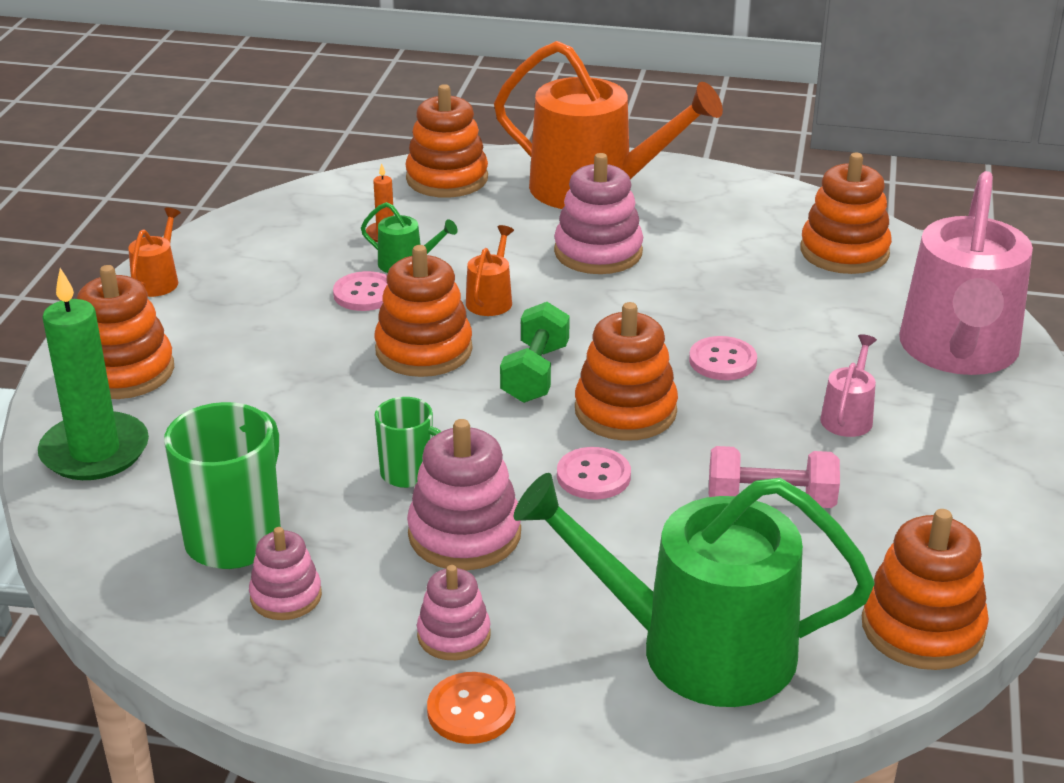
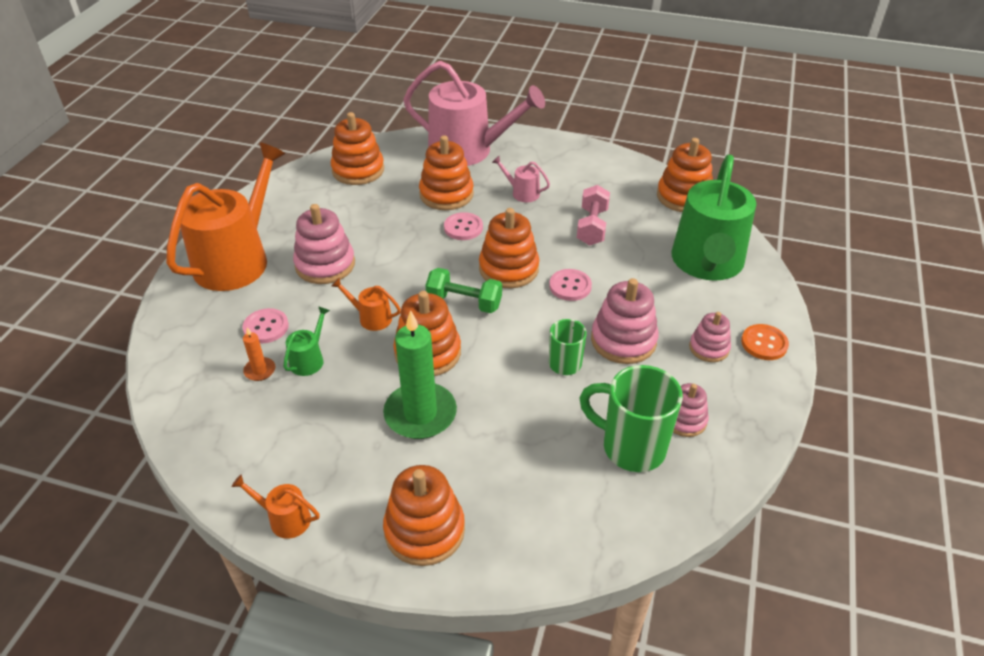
camera: 85 degrees left, 10 degrees up
(95, 451) = (532, 539): green candle -> green candle (420, 414)
(365, 294) = (345, 383): pink button -> pink button (266, 327)
(447, 179) = (185, 333): orange stacking toy -> orange stacking toy (446, 194)

